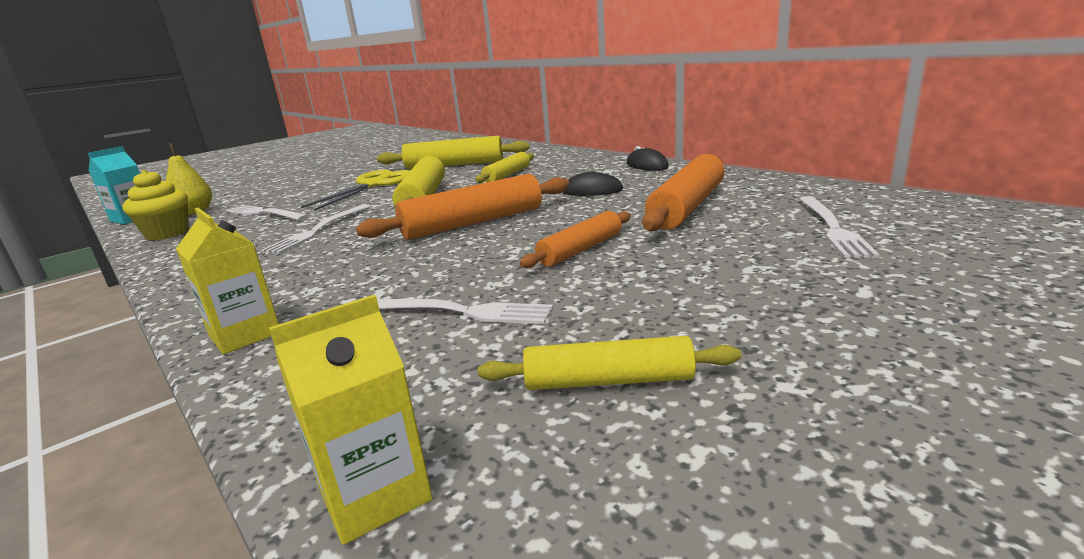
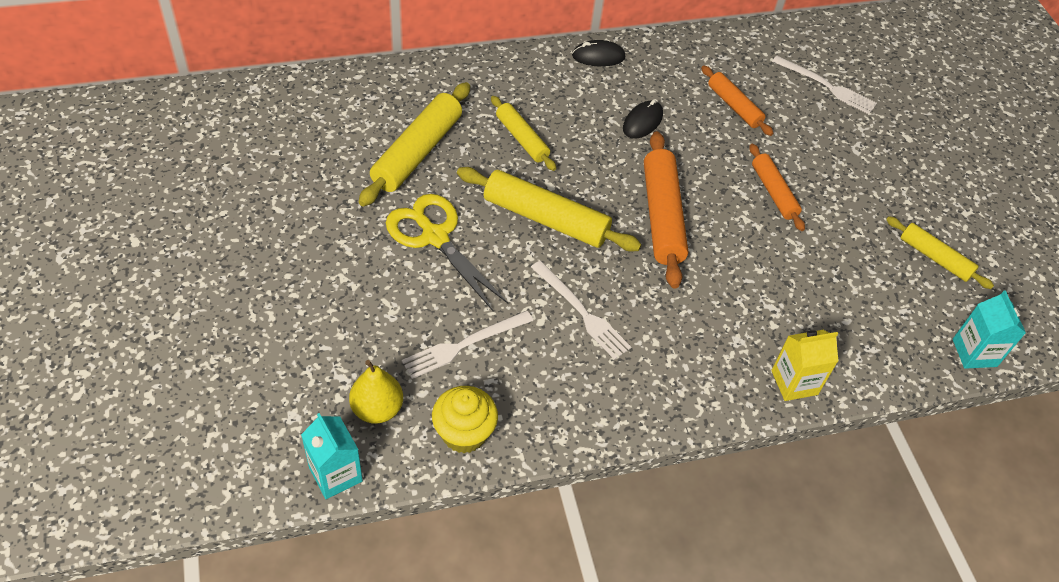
camera: 70 degrees left, 30 degrees up
(375, 494) = (974, 353): yellow carton -> turquoise carton
(458, 311) = (829, 280): white fork -> none
(608, 381) = (935, 258): yellow rolling pin -> yellow rolling pin turned 75 degrees counterclockwise
(687, 207) = (734, 106): orange rolling pin -> orange rolling pin, size x0.60

